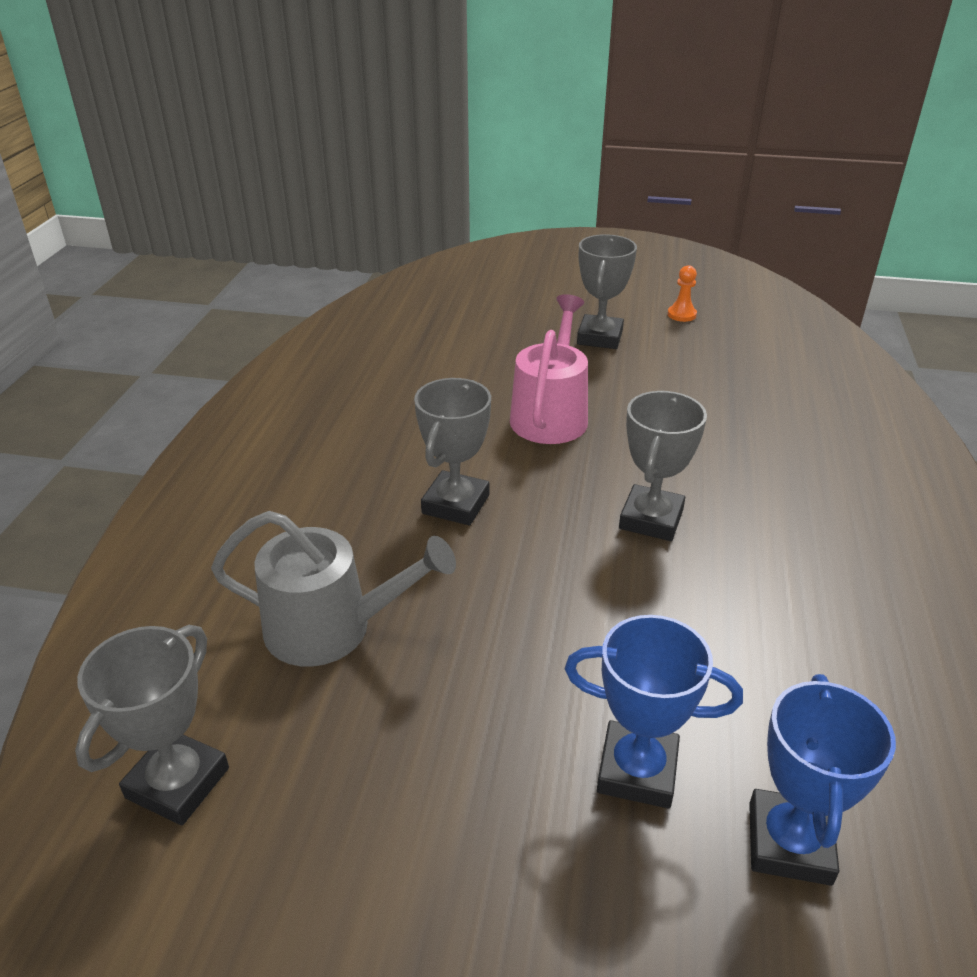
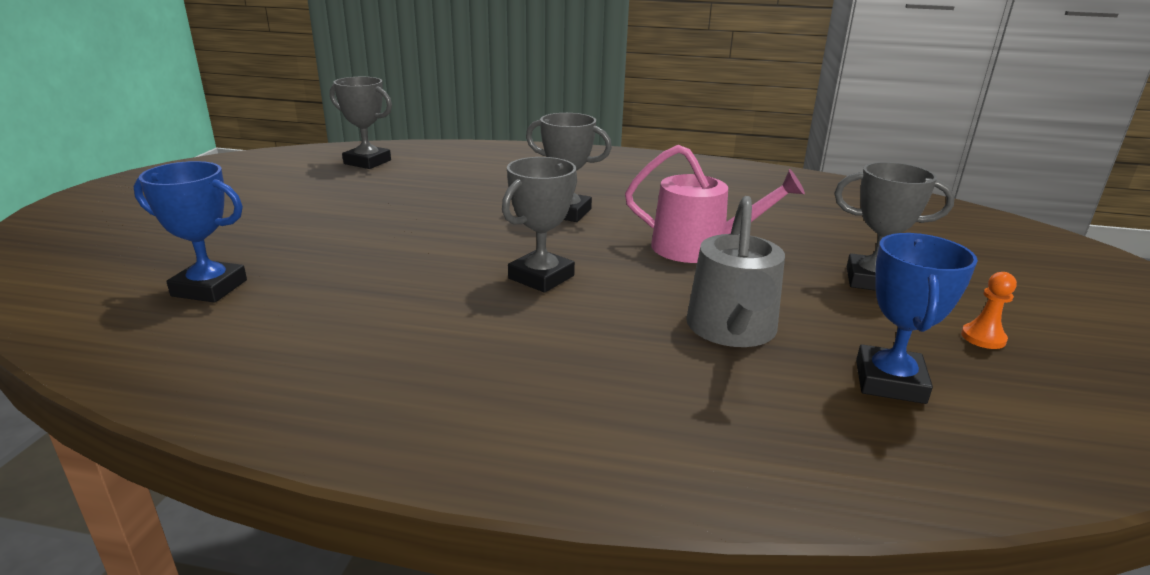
camera: 90 degrees right, 10 degrees down
(331, 628) = (454, 183): grey watering can -> grey watering can (732, 330)
(637, 770) = (298, 251): blue trophy -> blue trophy (889, 381)
(651, 519) = (541, 277): grey trophy -> grey trophy turned 75 degrees counterclockwise

